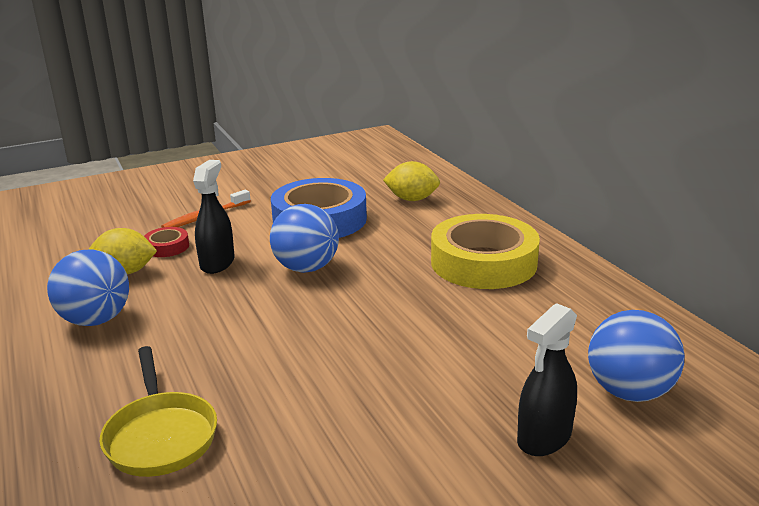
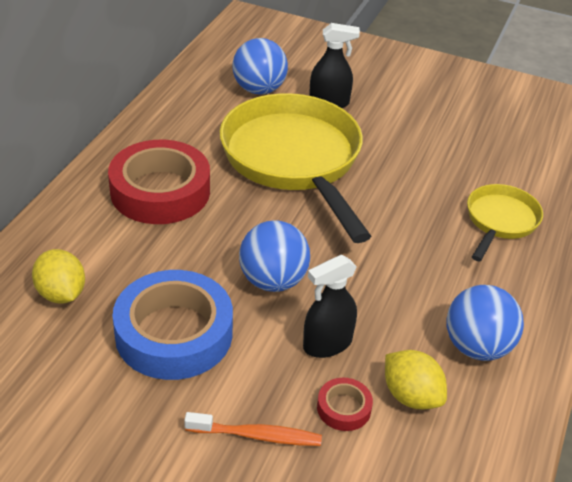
camera: 135 degrees left, 15 degrees up
(448, 349) = (294, 160): none -> yellow pan
(483, 262) = (160, 191): yellow tape -> red tape

